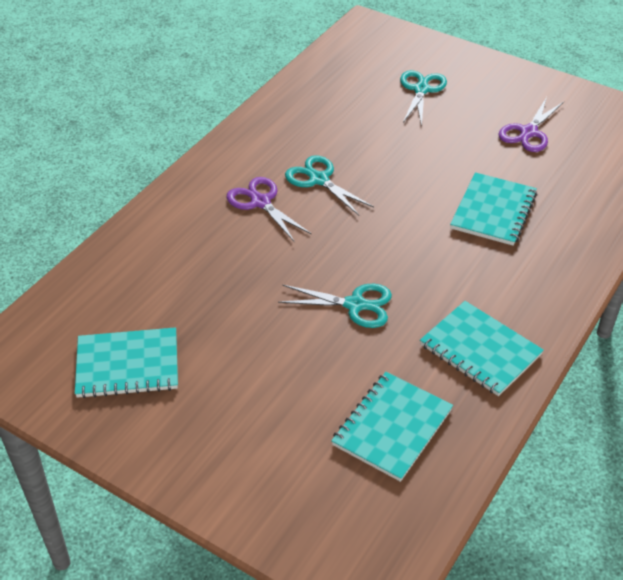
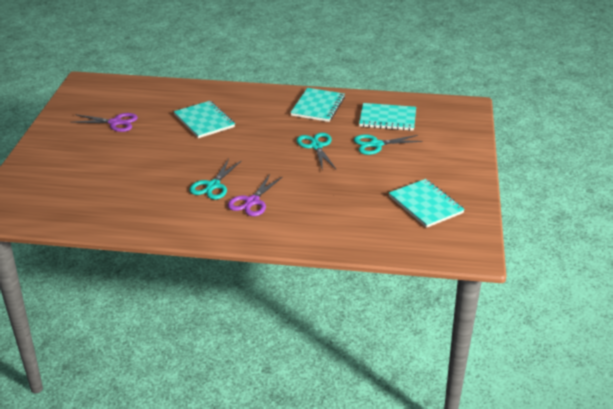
camera: 115 degrees left, 10 degrees down
(421, 90) = (82, 170): turquoise scissors -> turquoise scissors (376, 144)
(493, 211) = (204, 121): turquoise notebook -> turquoise notebook turned 60 degrees clockwise

